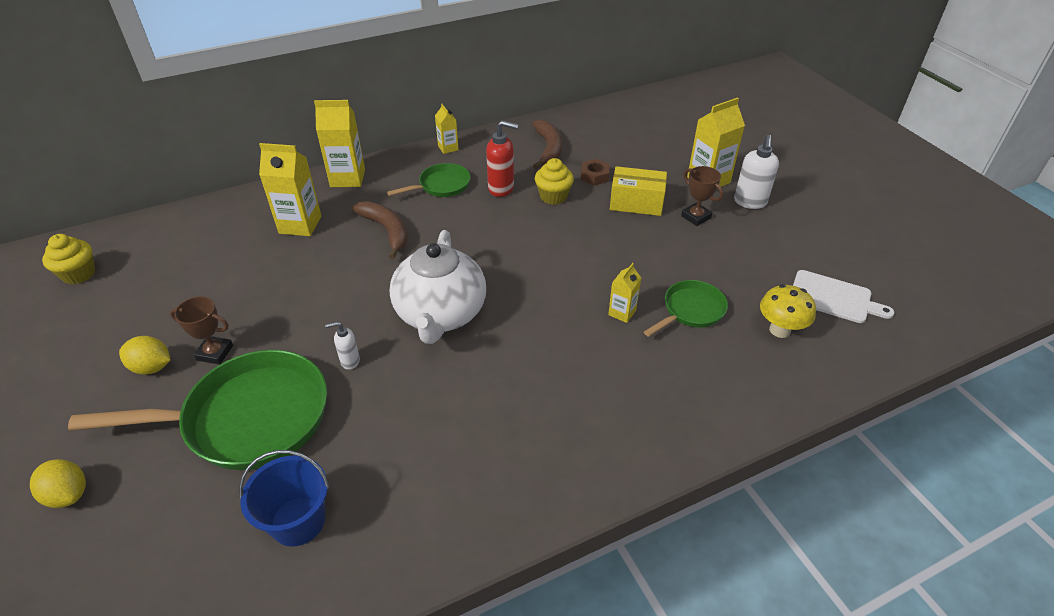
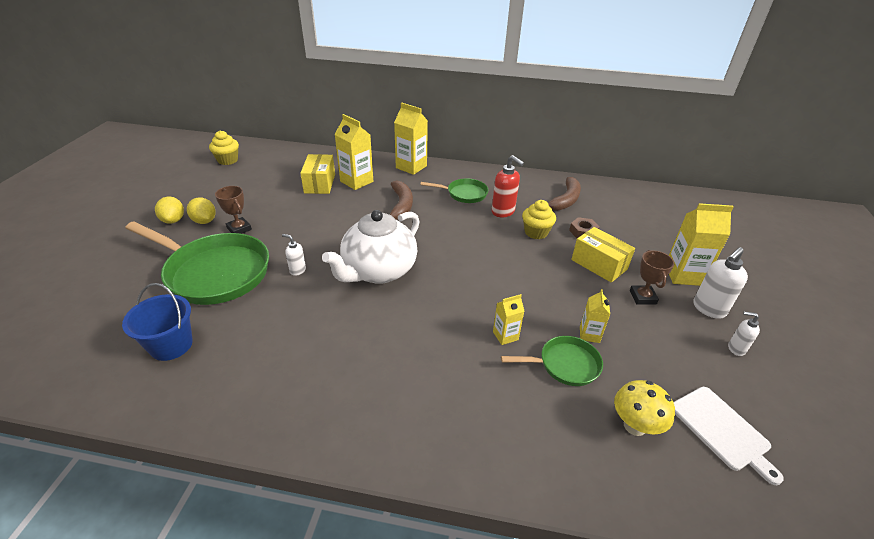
camera: 35 degrees right, 5 degrees down
(68, 494) = (102, 263): yellow lemon -> yellow lemon (173, 220)
(255, 248) = (320, 183): none -> yellow box
(448, 148) = (493, 173): yellow carton -> yellow carton (589, 334)
(793, 227) = (736, 348): none -> white soap dispenser

